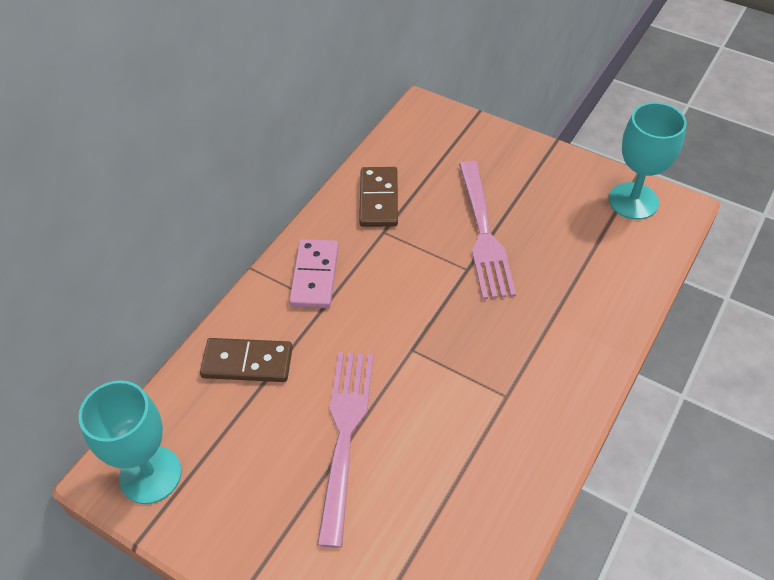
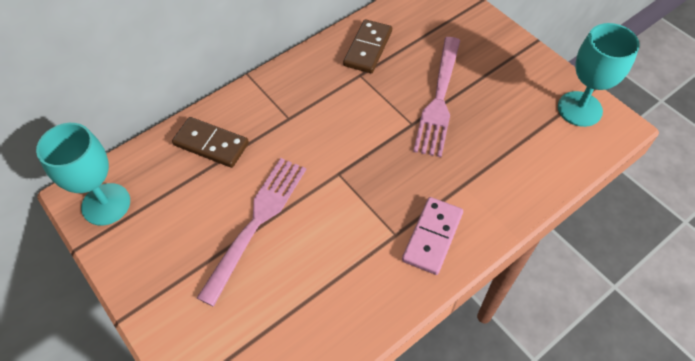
camera: 20 degrees right, 5 degrees up
(315, 276) = (291, 94): pink domino -> pink domino (432, 237)

